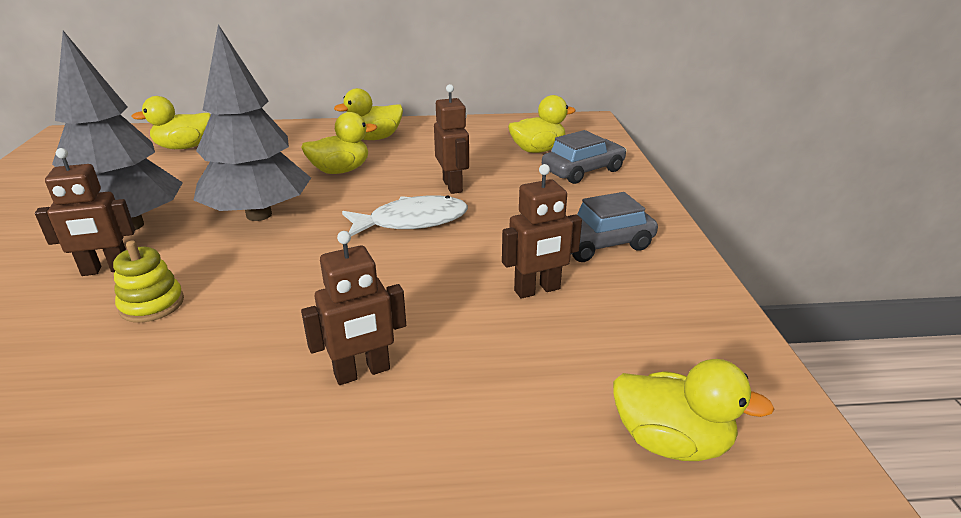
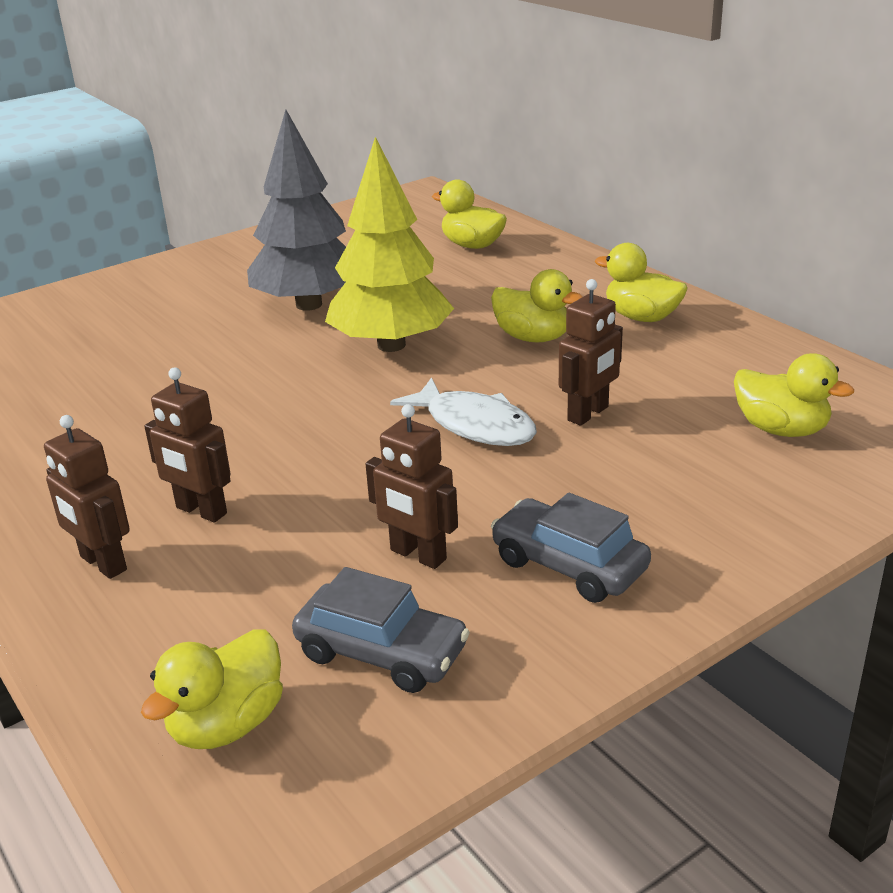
camera: 60 degrees right, 0 degrees up
(106, 270) = (238, 333): brown robot -> brown robot (102, 564)
(152, 304) = (211, 376): yellow stacking toy -> none
(259, 215) = (391, 345): grey tree -> yellow tree
(583, 171) = (768, 485): grey car -> grey car (381, 652)
(671, 441) = (227, 724): yellow duck -> yellow duck turned 45 degrees clockwise

